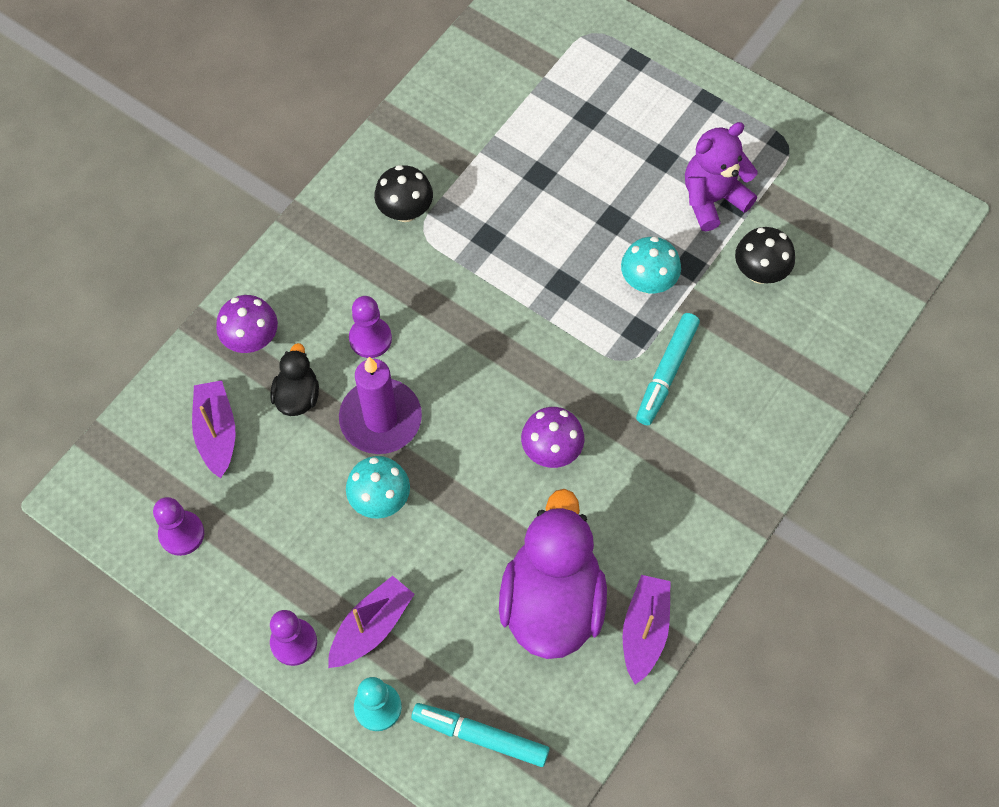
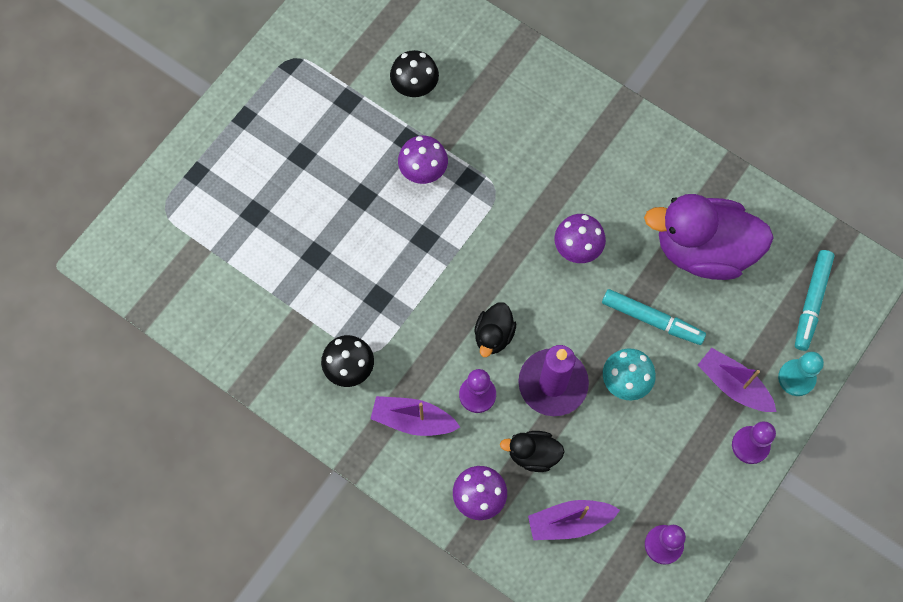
camera: 90 degrees left, 5 degrees up
(441, 356) = (493, 335): none -> black duck
(644, 630) = (721, 185): purple boat -> purple boat (413, 420)
(648, 282) = (423, 171): turquoise mushroom -> purple mushroom
(666, 372) = (506, 161): turquoise marker -> turquoise marker (652, 320)
(712, 199) = (344, 118): purple teddy bear -> none

